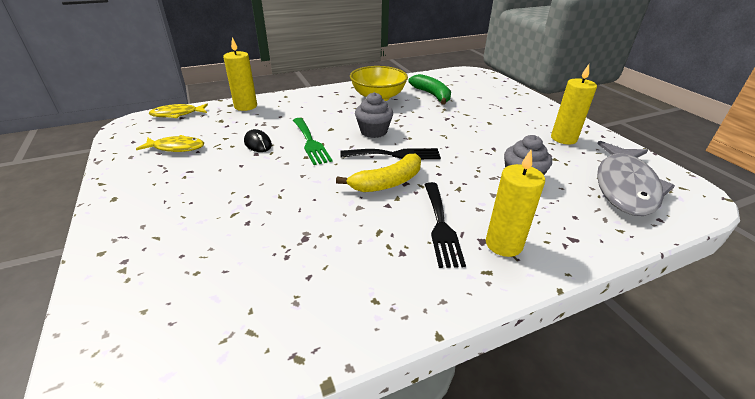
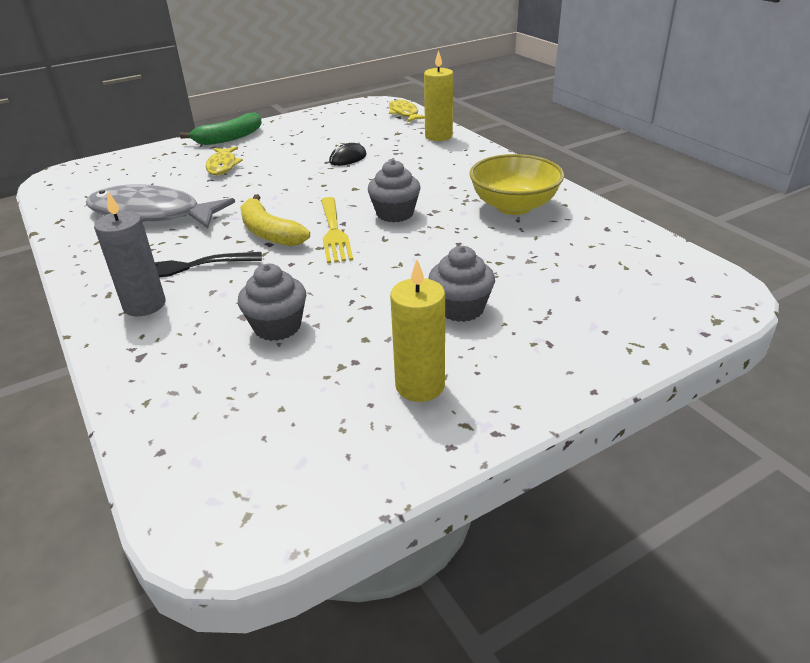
camera: 85 degrees right, 0 degrees up
(176, 148) = (333, 129): yellow fish -> yellow fish (222, 166)
(310, 142) = (356, 182): green fork -> none
(395, 155) = (334, 232): black fork -> yellow fork
(432, 95) = (553, 249): green banana -> green banana (229, 138)
(492, 123) = (461, 308): none -> grey cupcake
(503, 244) = (144, 305): yellow candle -> grey candle
(625, 186) = (252, 432): grey fish -> grey fish (151, 214)

